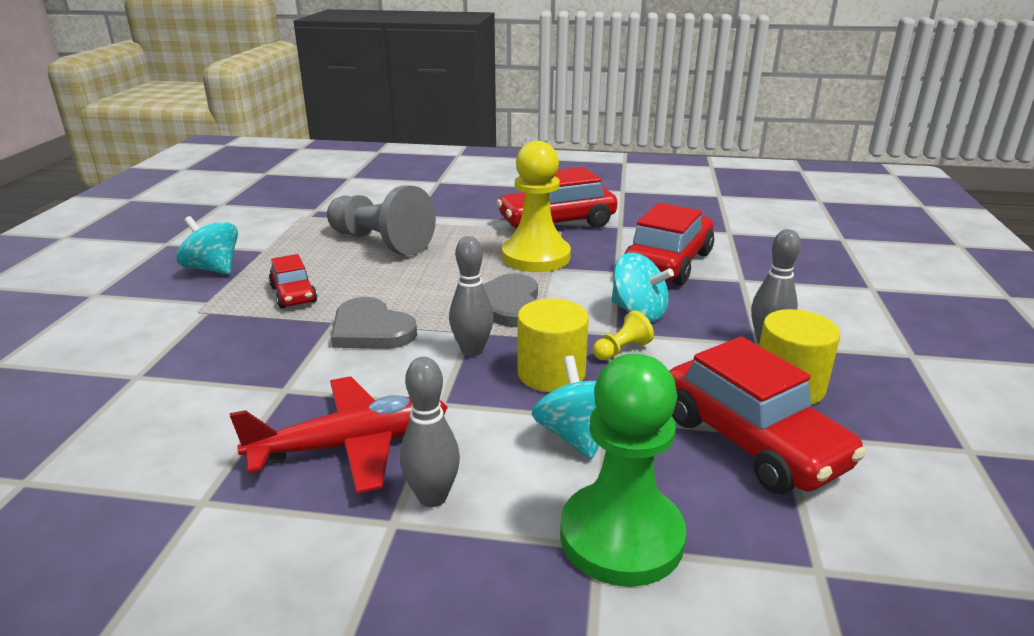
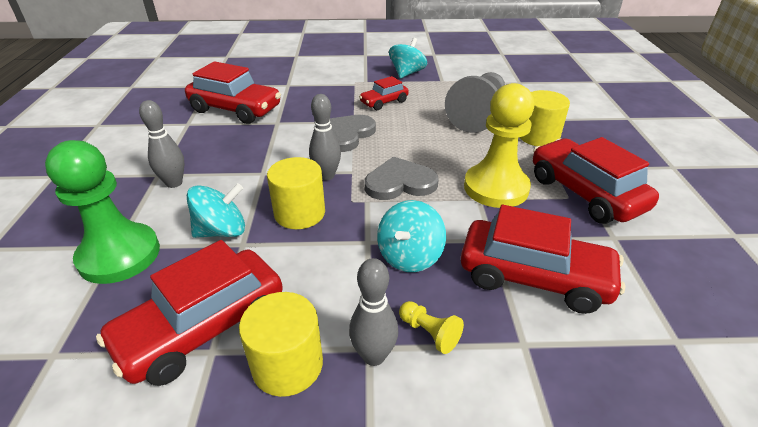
camera: 80 degrees right, 10 degrees up
(191, 437) = (235, 109): none -> red car
(351, 445) = (223, 151): red plane -> none
(449, 222) = (538, 136): none -> yellow cylinder
(621, 350) = (339, 248): yellow pawn -> yellow pawn (429, 333)

